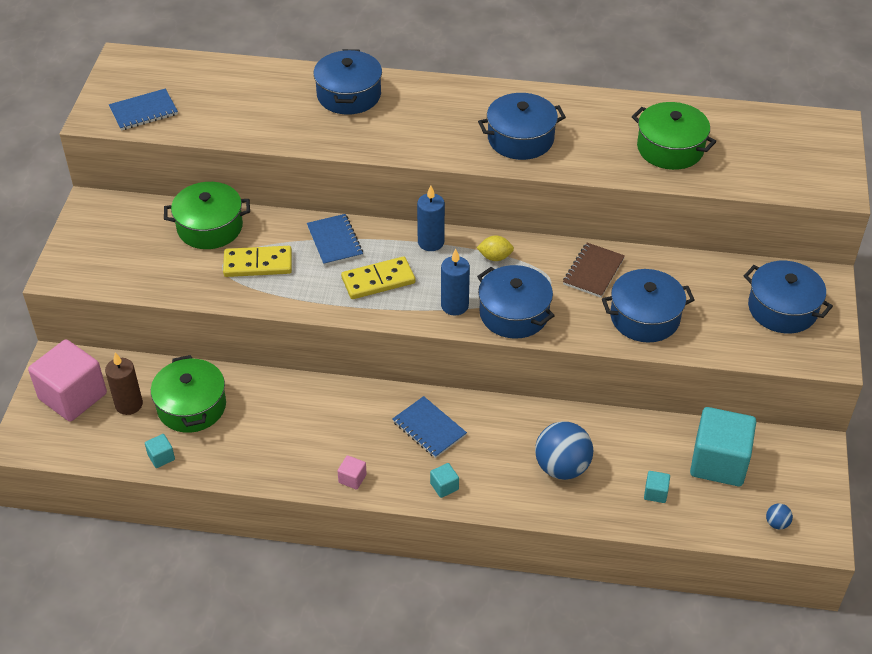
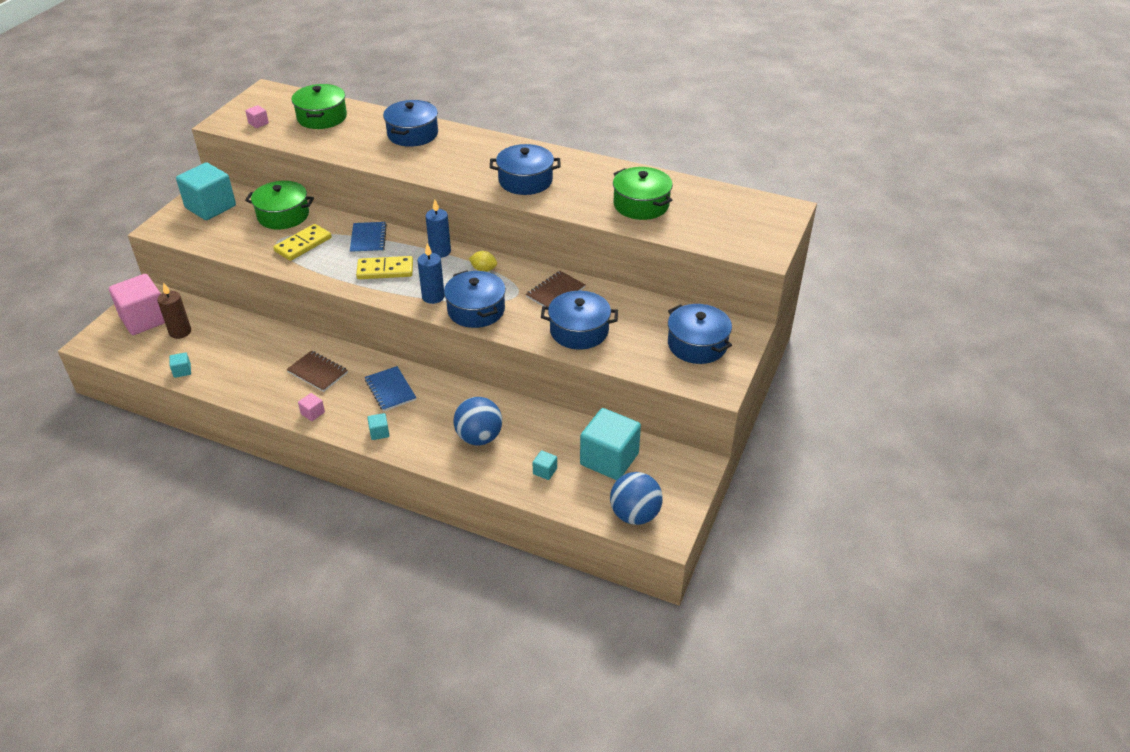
camera: 15 degrees right, 5 degrees down
(109, 232) = (210, 207): none -> turquoise cube
(143, 111) = (258, 123): blue notebook -> pink cube
(191, 406) = (224, 341): green pot -> green pot (322, 117)
(258, 264) = (303, 244): yellow domino -> yellow domino turned 60 degrees counterclockwise
(330, 424) = (317, 372): none -> brown notebook
(777, 523) = (635, 514): blue ball -> blue ball, size x2.30

